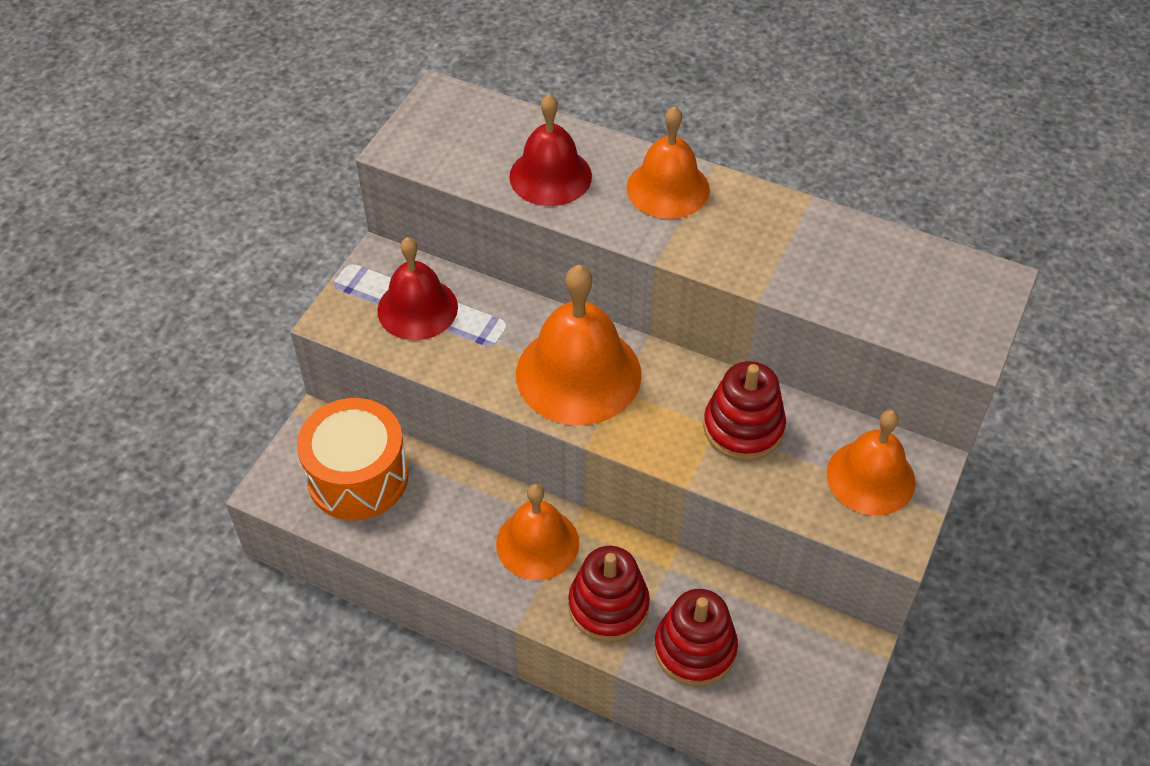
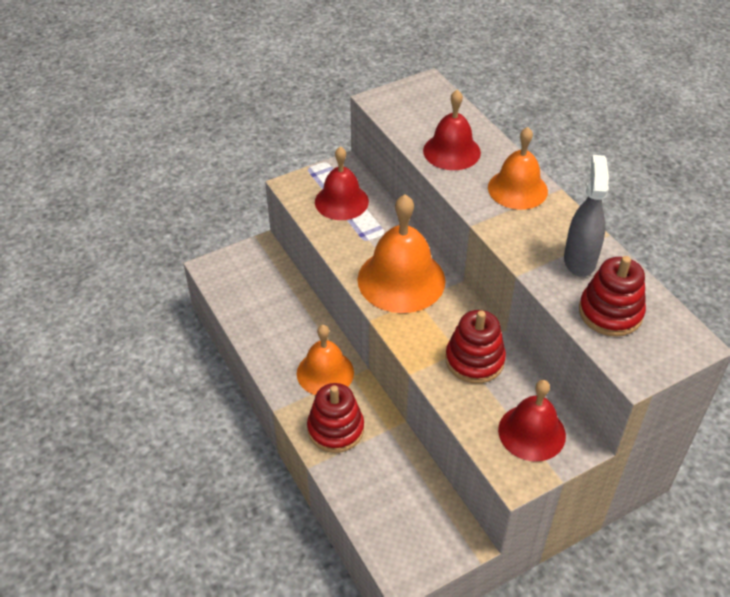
camera: 35 degrees right, 5 degrees down
(358, 477) = (259, 285): orange drum -> none
(695, 649) = (365, 482): red stacking toy -> red stacking toy (610, 312)
(808, 244) = (579, 260): none -> grey spray bottle
(870, 477) = (532, 432): orange bell -> red bell

